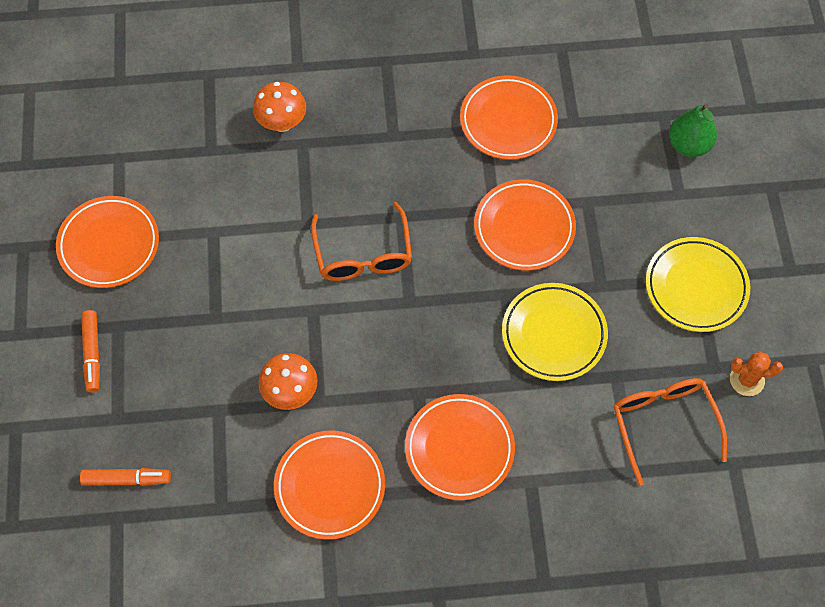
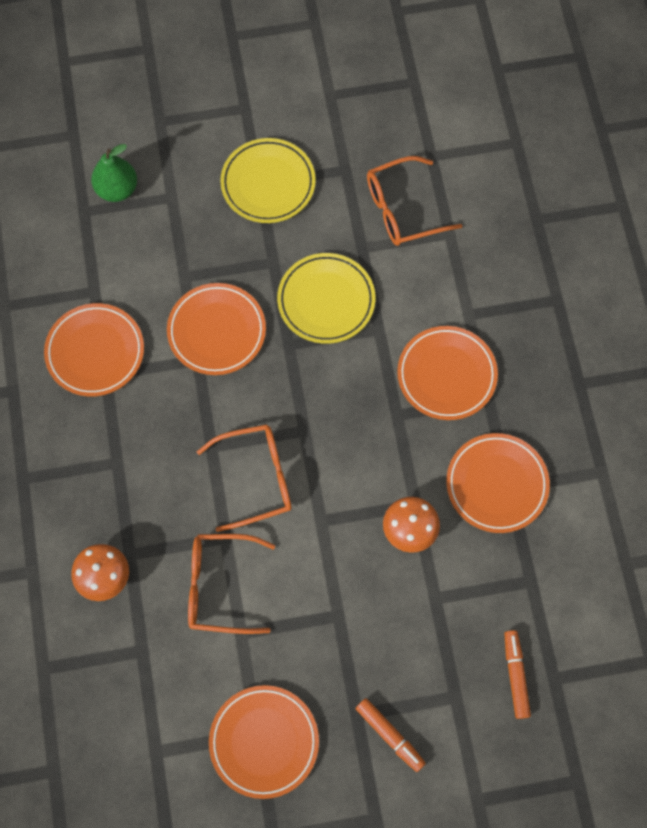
camera: 95 degrees left, 5 degrees up
(92, 354) = (390, 735): orange marker -> orange marker turned 60 degrees clockwise
(260, 217) = (221, 586): none -> orange glasses
(747, 380) = (354, 144): orange cactus -> none

